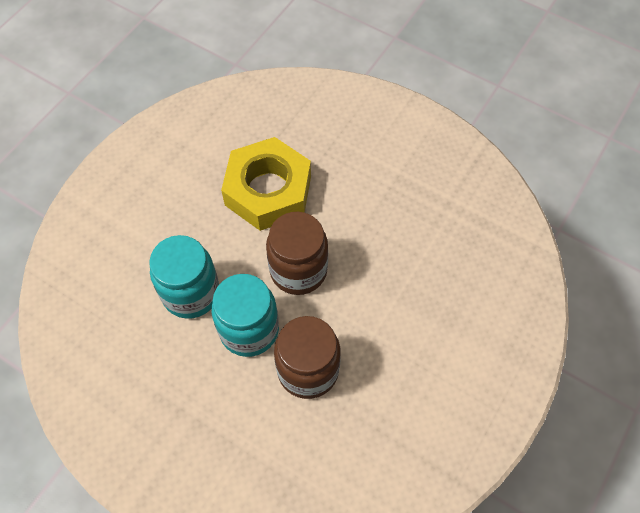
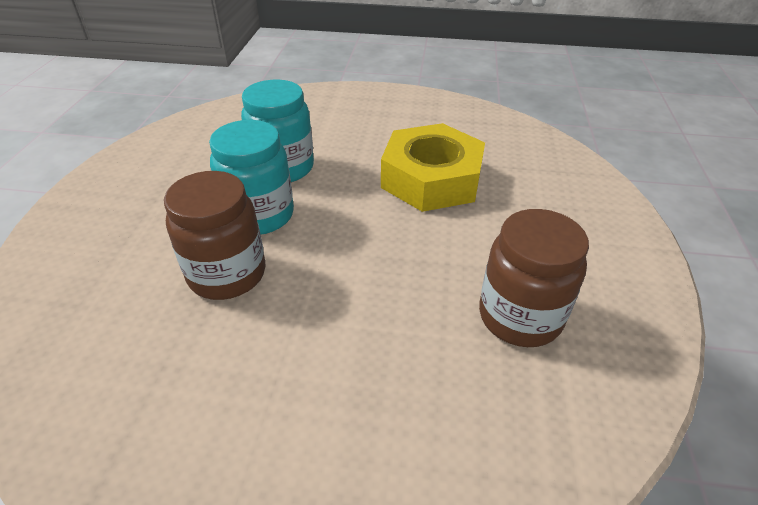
camera: 65 degrees right, 20 degrees down
(298, 270) = (350, 228): brown jar -> brown jar (520, 317)

